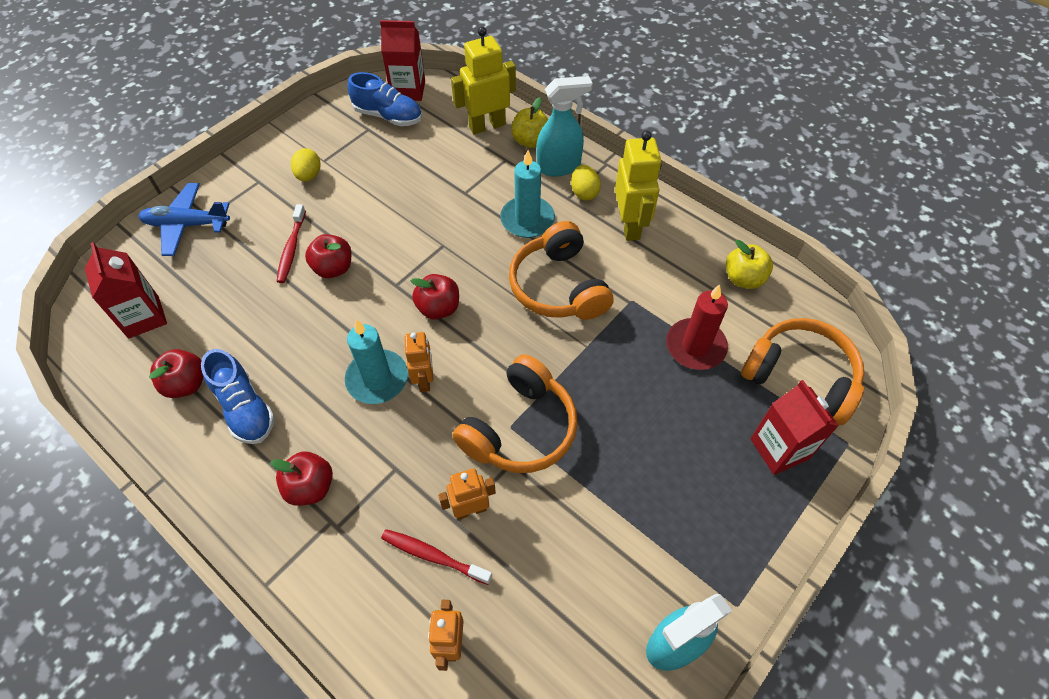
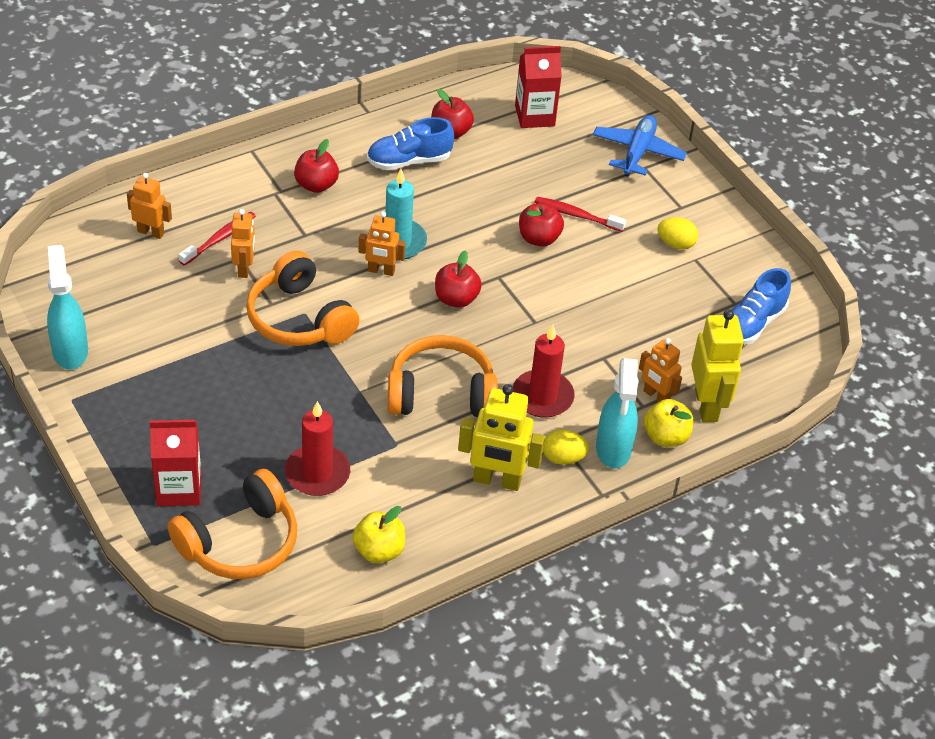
camera: 105 degrees right, 10 degrees down
(408, 90) = (794, 351): red carton -> none
(492, 154) = (656, 396): none -> orange robot
(527, 219) = (542, 396): turquoise candle -> red candle

